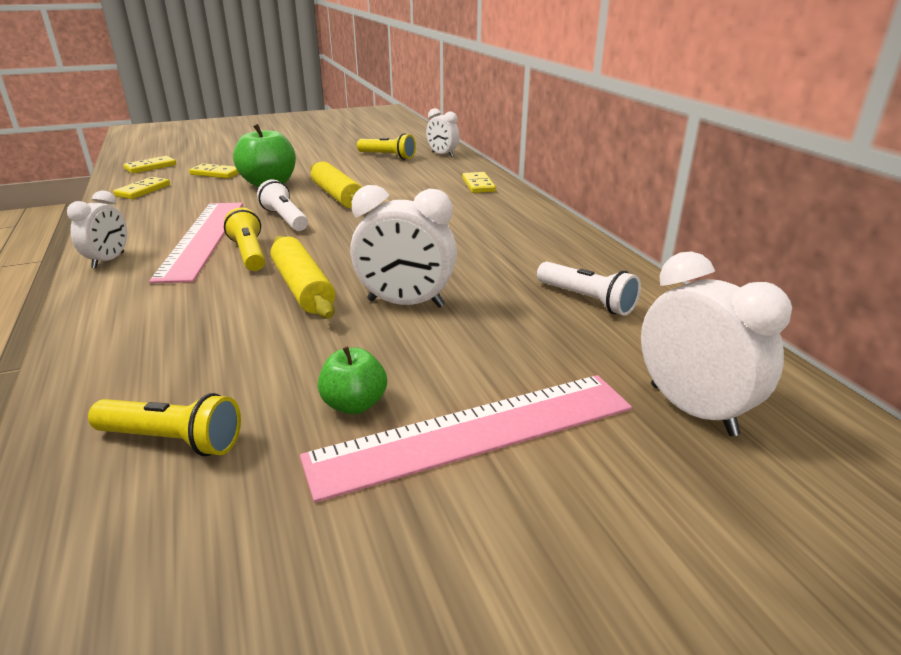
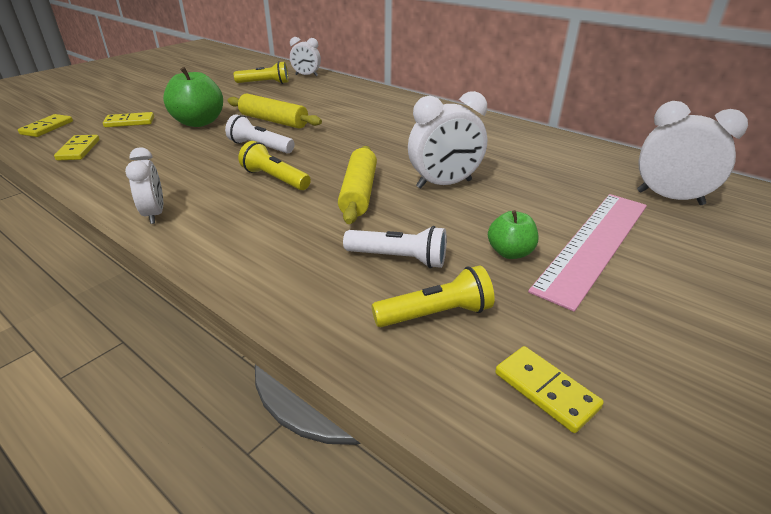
camera: 30 degrees left, 5 degrees up
(202, 238) = (213, 177): pink ruler -> none
(302, 288) = (358, 193): yellow rolling pin -> yellow rolling pin turned 60 degrees clockwise
(478, 185) = (367, 94): yellow domino -> yellow domino (545, 390)
(586, 300) = (542, 154): white flashlight -> white flashlight (398, 258)

